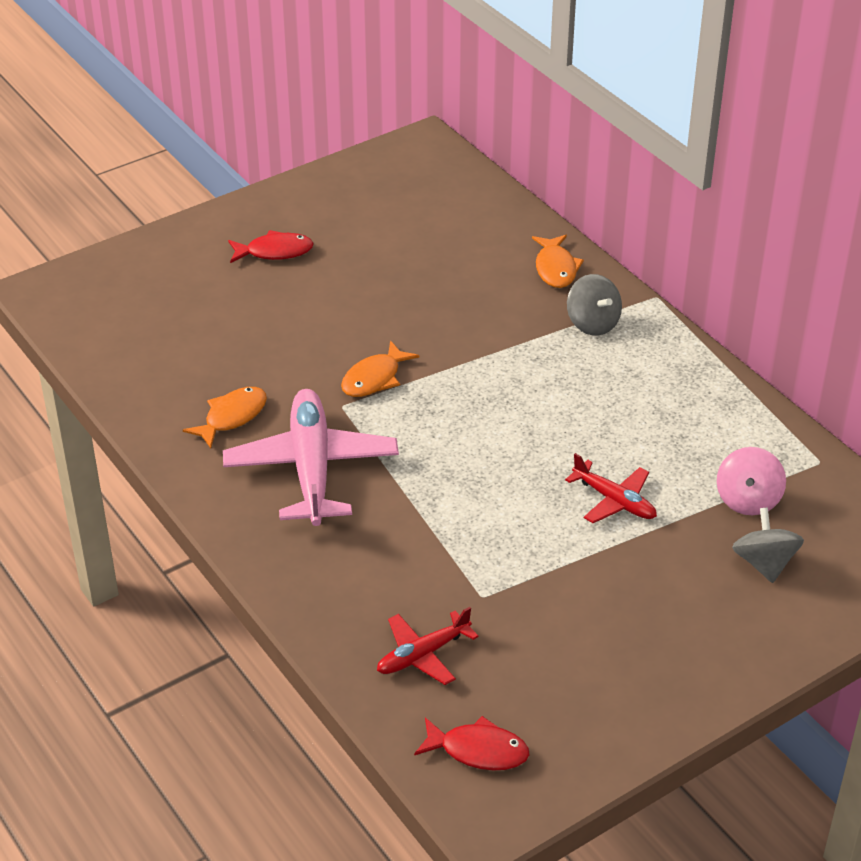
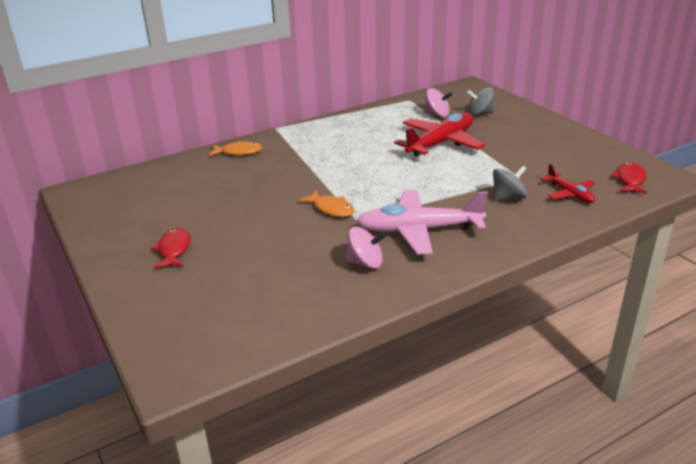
camera: 85 degrees left, 10 degrees down
(232, 417) = (365, 263): orange fish -> pink spinning top
(592, 323) = (294, 144): grey spinning top -> grey spinning top (508, 198)
(614, 501) = (441, 143): red plane -> red plane, size x1.89

